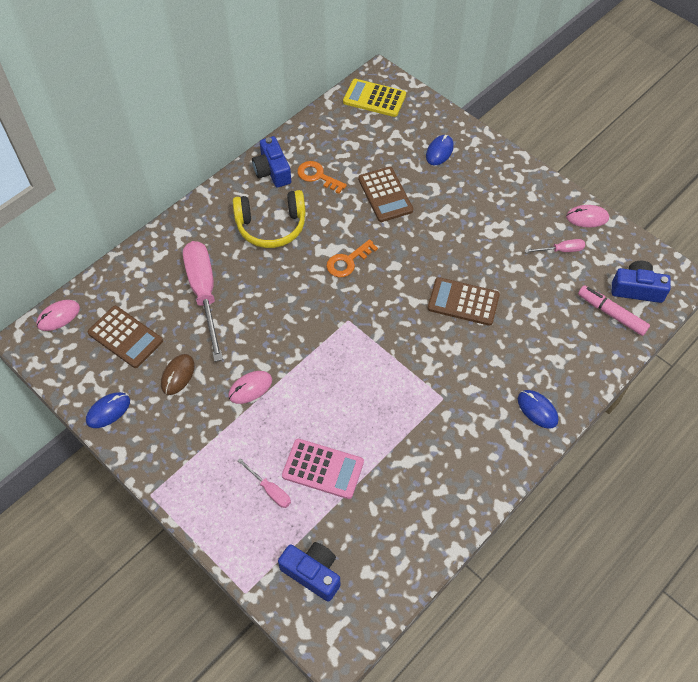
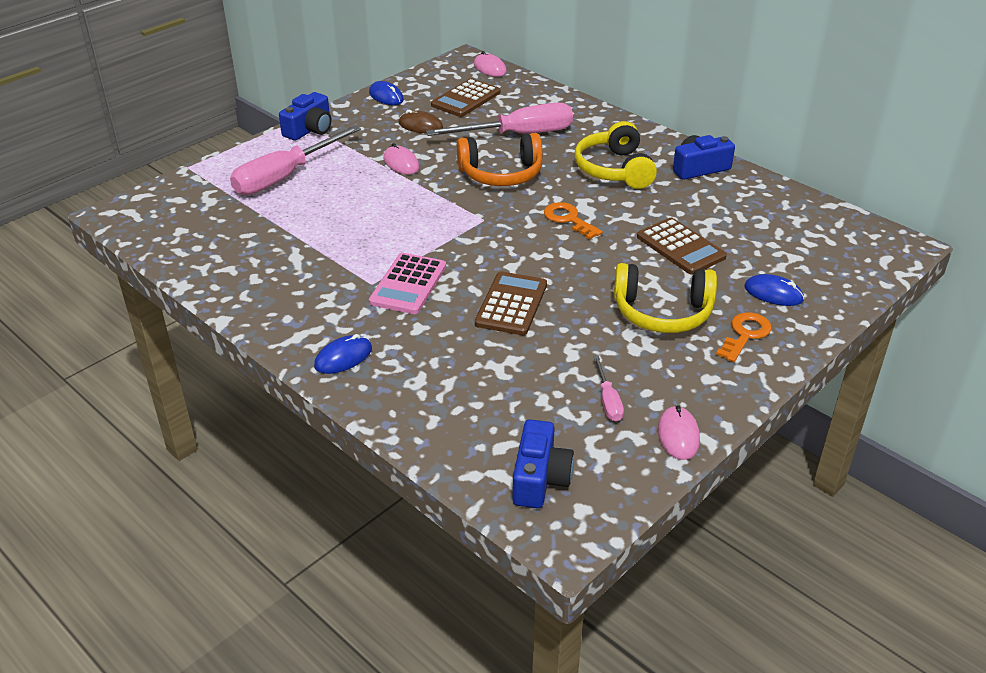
camera: 90 degrees right, 20 degrees down
(270, 490) = (285, 176): pink screwdriver -> pink screwdriver, size x2.22
(274, 307) = (501, 174): none -> orange headphones
(312, 573) = (192, 200): blue camera -> blue camera (309, 129)
(317, 176) = (699, 198): orange key -> orange key (745, 335)
(323, 469) = (300, 205): pink calculator -> pink calculator (408, 284)
(374, 98) = (855, 240): yellow calculator -> none
(385, 195) = (681, 247): brown calculator -> brown calculator turned 105 degrees counterclockwise
(465, 213) = (662, 312): none -> yellow headphones
(611, 314) = (492, 444): pink marker -> none

